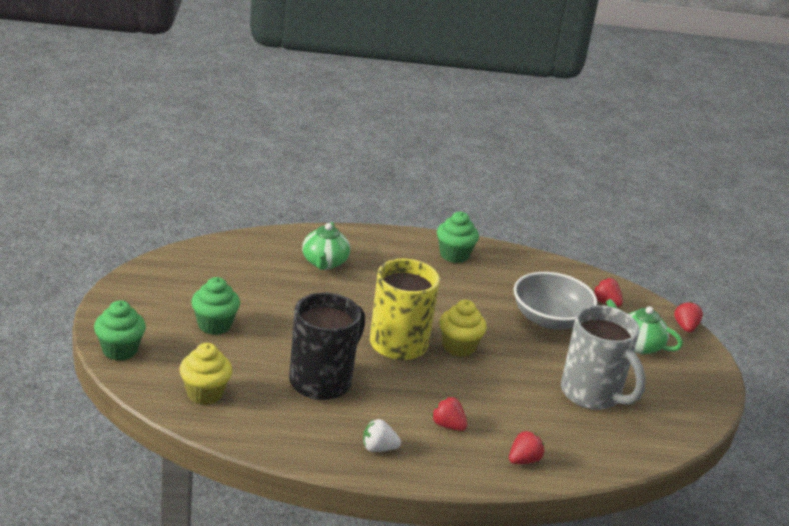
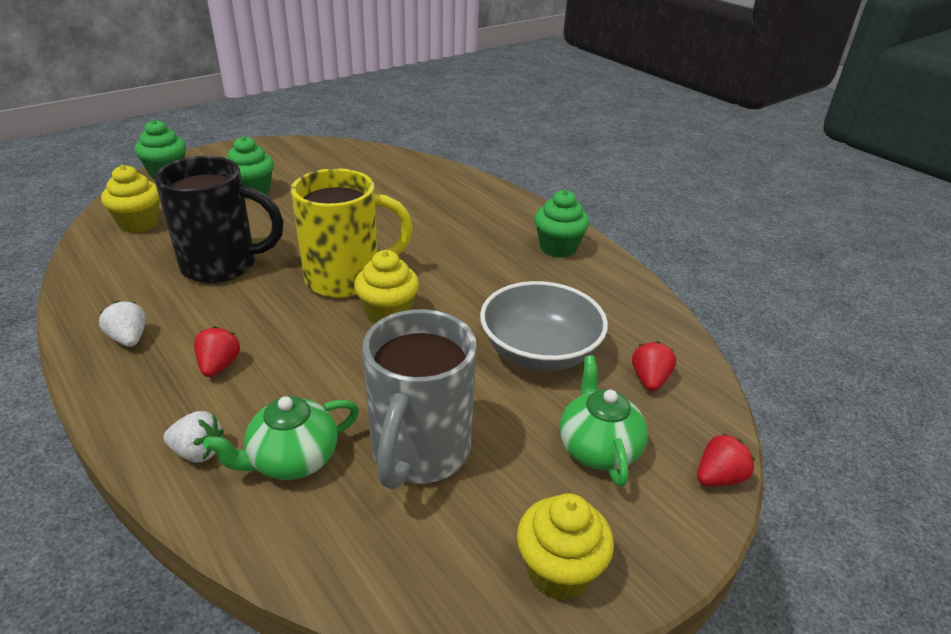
camera: 55 degrees right, 5 degrees up
(324, 263) = (426, 197): green teapot -> green teapot (292, 460)
(523, 460) = (198, 452): red strawberry -> white strawberry
(698, 396) = (558, 571): none -> yellow cupcake

